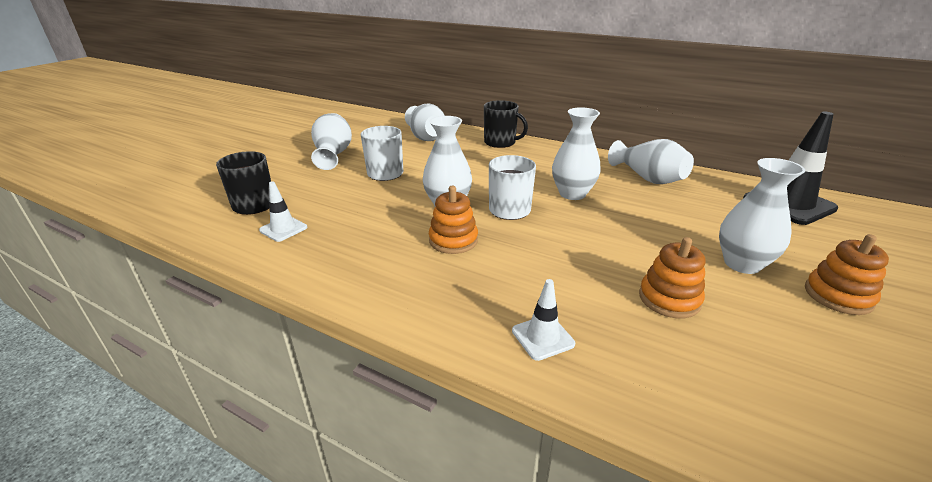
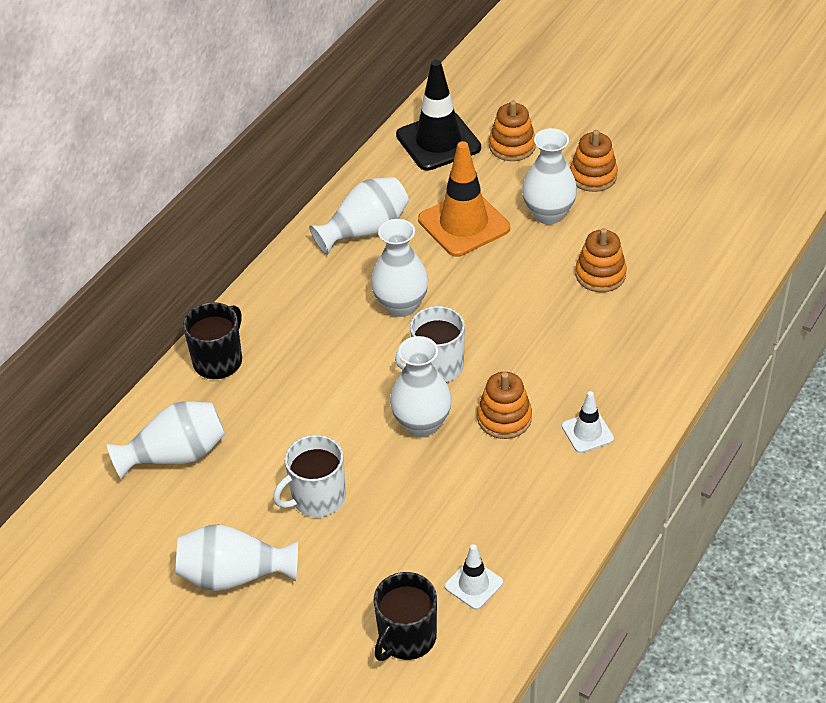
camera: 85 degrees left, 15 degrees up
(542, 337) = (652, 361): white traffic cone -> white traffic cone (587, 432)
(688, 218) = (464, 224): none -> orange traffic cone
(827, 241) = (512, 146): none -> orange stacking toy

